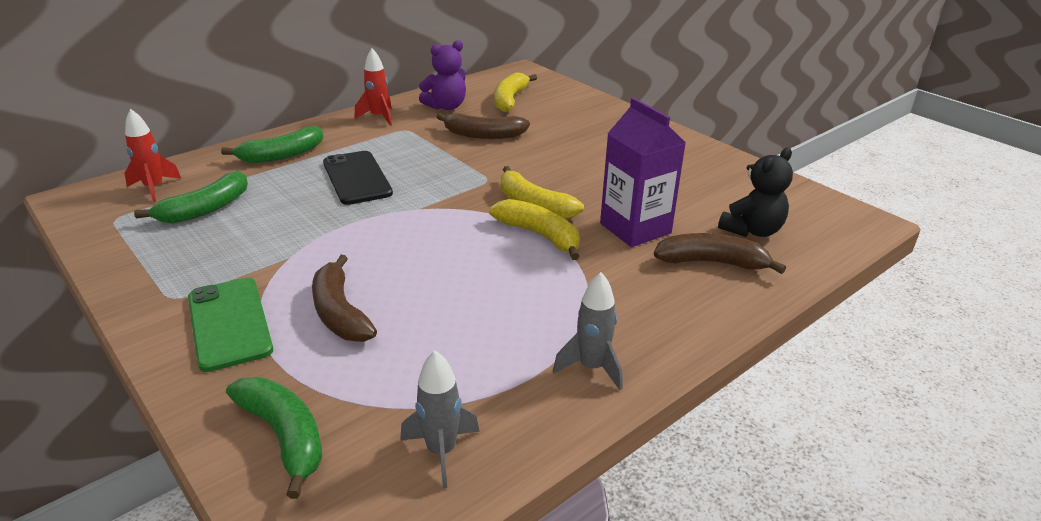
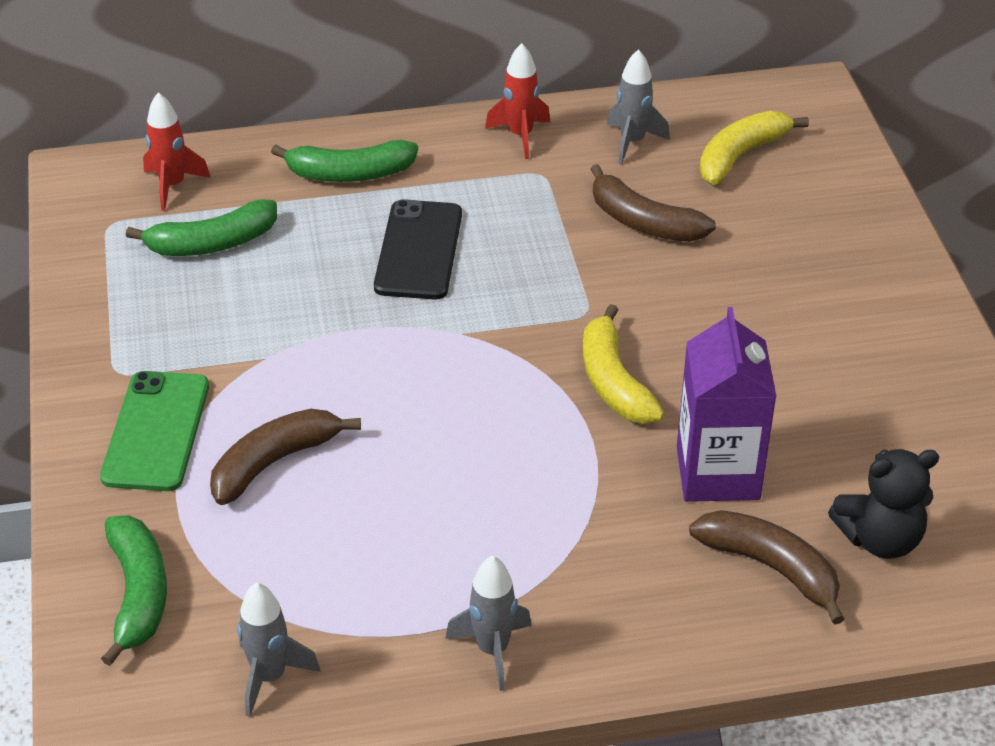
camera: 30 degrees right, 10 degrees up
(340, 312) = (274, 462): brown banana -> brown banana turned 45 degrees clockwise
(446, 106) = (632, 142): purple teddy bear -> grey rocket
(539, 235) = (581, 436): yellow banana -> none

